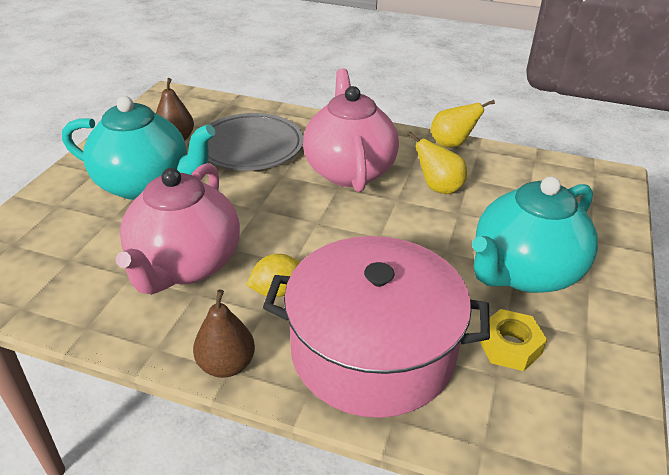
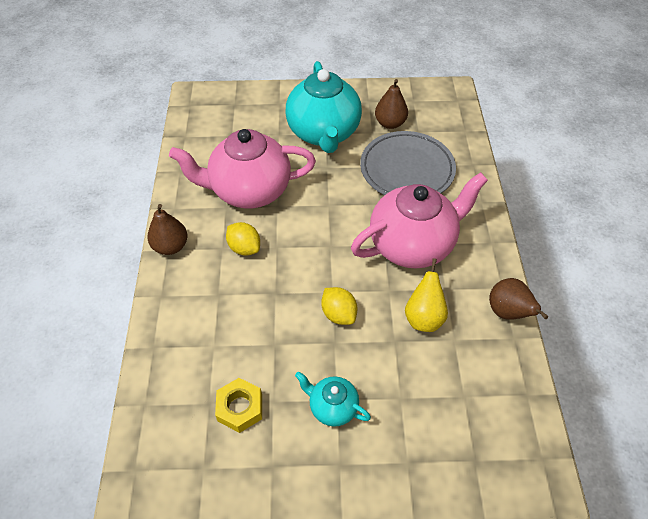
camera: 70 degrees right, 15 degrees up
(372, 350) = (207, 320): pink pot -> none
(411, 239) = (338, 314): none -> yellow lemon
(452, 144) = (508, 312): yellow pear -> brown pear
(524, 272) = (332, 407): turquoise teapot -> turquoise teapot, size x0.48

